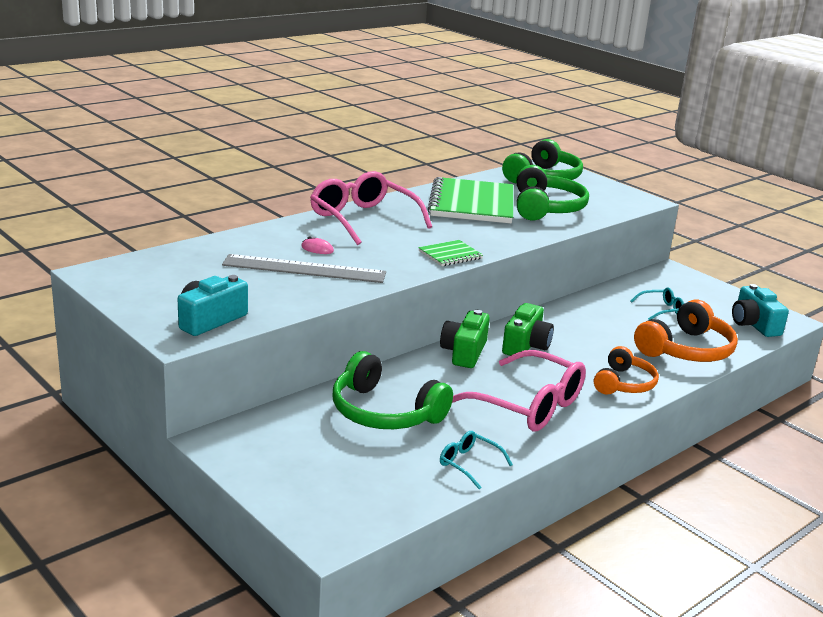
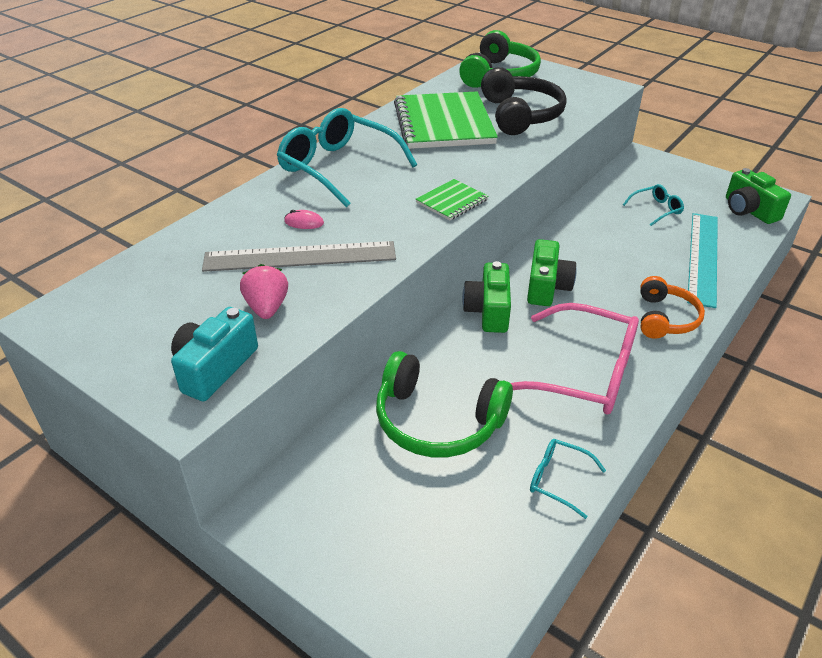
camera: 10 degrees left, 15 degrees up
(264, 294) = (267, 308): none -> pink strawberry
(363, 219) = (338, 167): pink glasses -> turquoise glasses
(546, 208) = (520, 115): green headphones -> black headphones
(686, 350) = (703, 257): orange headphones -> turquoise ruler
(754, 324) = (749, 210): turquoise camera -> green camera

